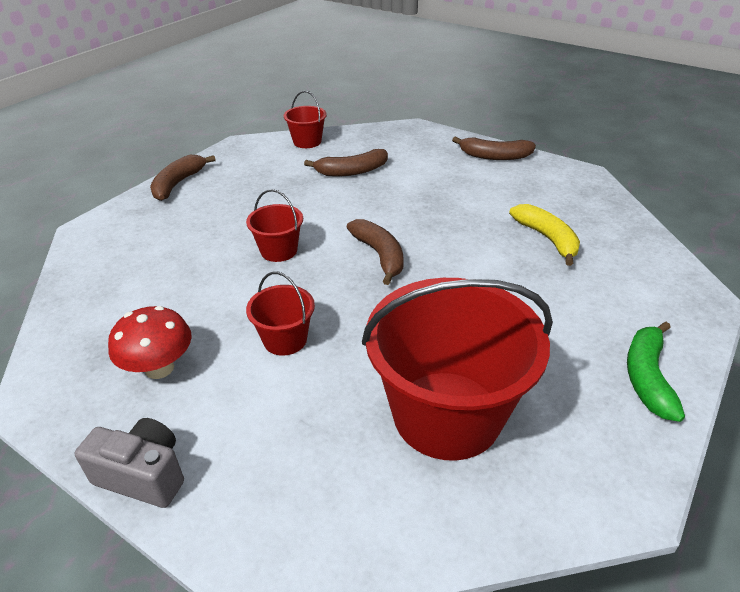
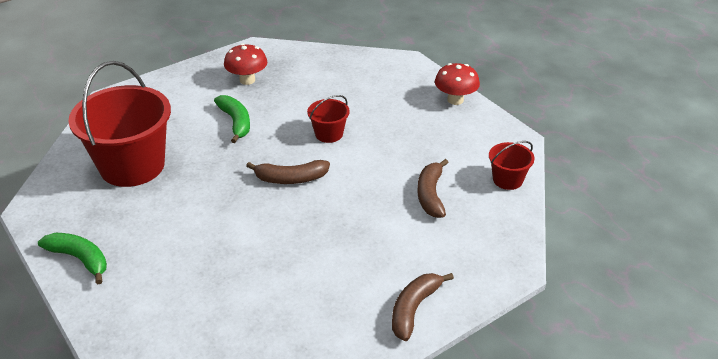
camera: 110 degrees right, 0 degrees up
(143, 475) = (182, 72): grey camera -> none
(178, 183) = (455, 100): brown banana -> red mushroom
(285, 339) = (236, 122): red bucket -> green banana
(547, 239) = (247, 281): yellow banana -> none

